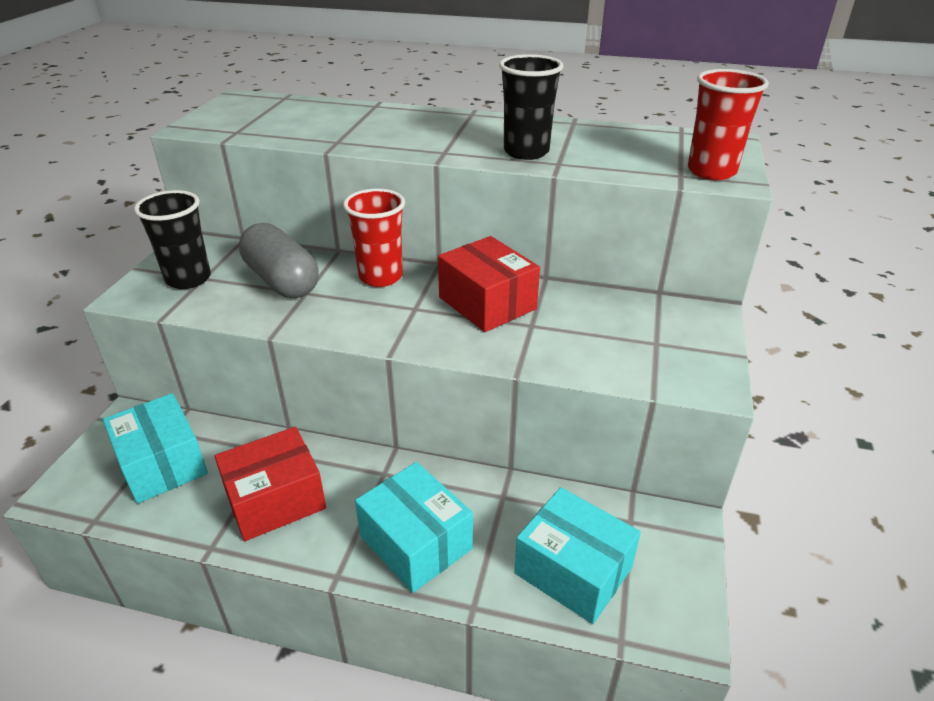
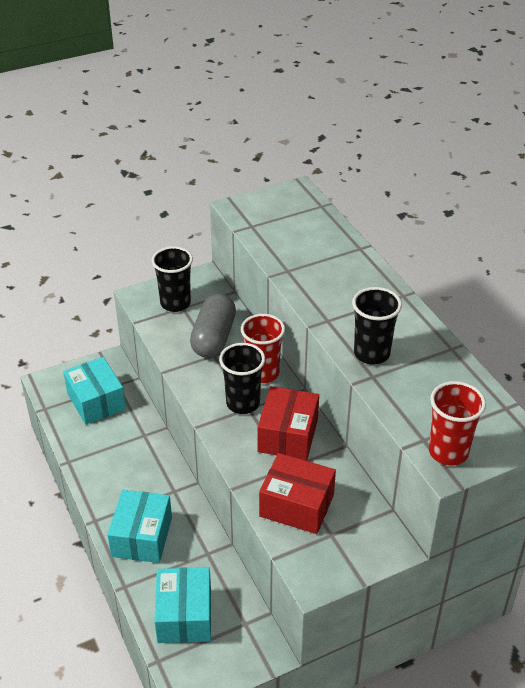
camera: 50 degrees right, 5 degrees up
(162, 464) = (96, 401): turquoise box -> turquoise box turned 45 degrees counterclockwise
(275, 499) = (116, 461): red box -> red box (296, 505)
(402, 308) = (243, 403): none -> black cup

